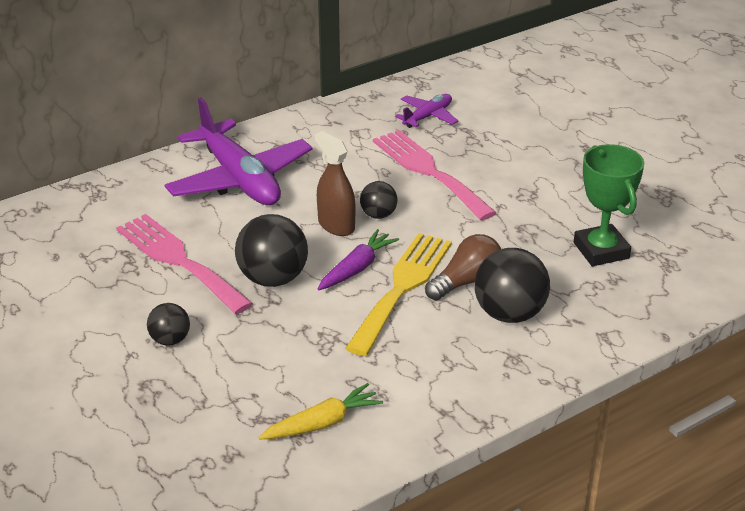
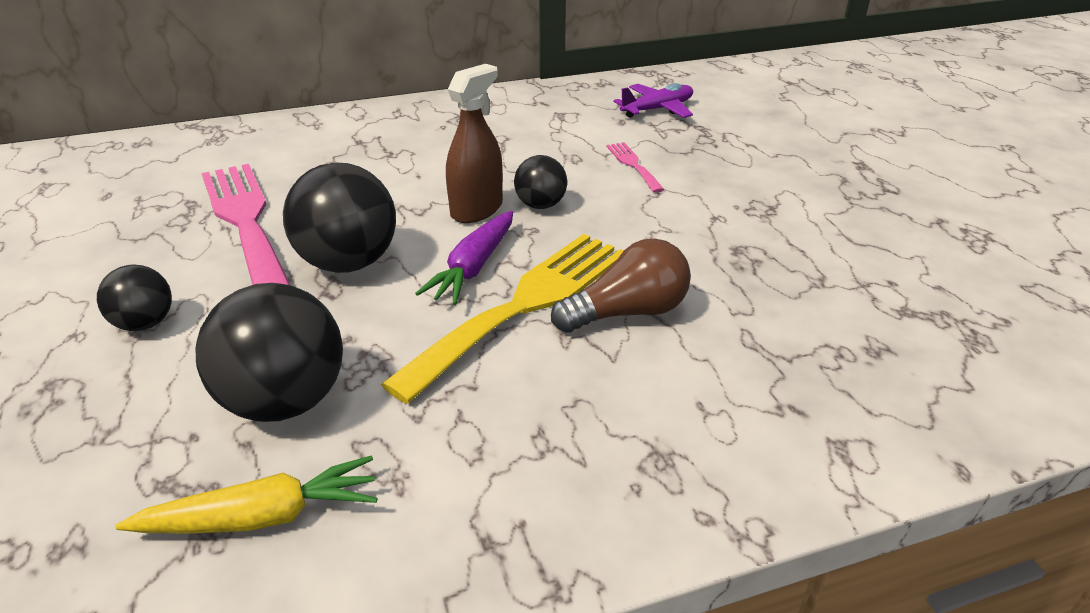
camera: 15 degrees right, 0 degrees up
(239, 179) = (390, 143): purple plane -> none
(336, 225) = (476, 209): brown spray bottle -> brown spray bottle turned 60 degrees clockwise
(357, 268) = (473, 267): purple carrot -> purple carrot turned 150 degrees clockwise
(429, 171) = (633, 165): pink fork -> pink fork, size x0.45
(509, 314) = (679, 375): black ball -> black ball (285, 401)
(601, 250) = (860, 300): green trophy -> none

